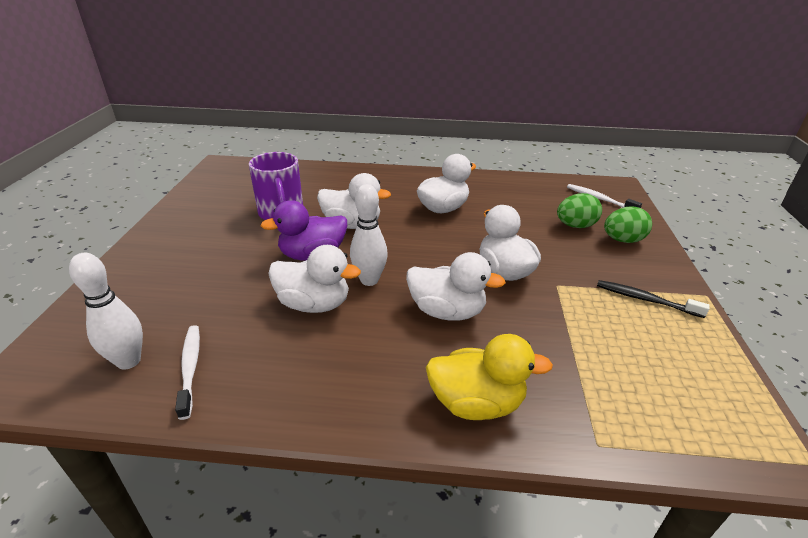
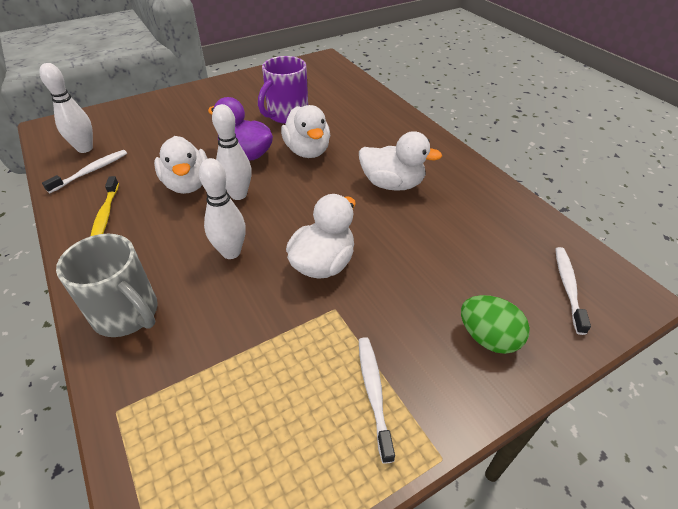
camera: 55 degrees right, 10 degrees up
(296, 378) = (105, 215): none -> yellow toothbrush
(447, 311) = (231, 252): white duck -> white bowling pin
(476, 403) = (127, 314): yellow duck -> grey mug
(575, 226) = (472, 286): green egg -> none
(646, 300) = (374, 394): black toothbrush -> white toothbrush

